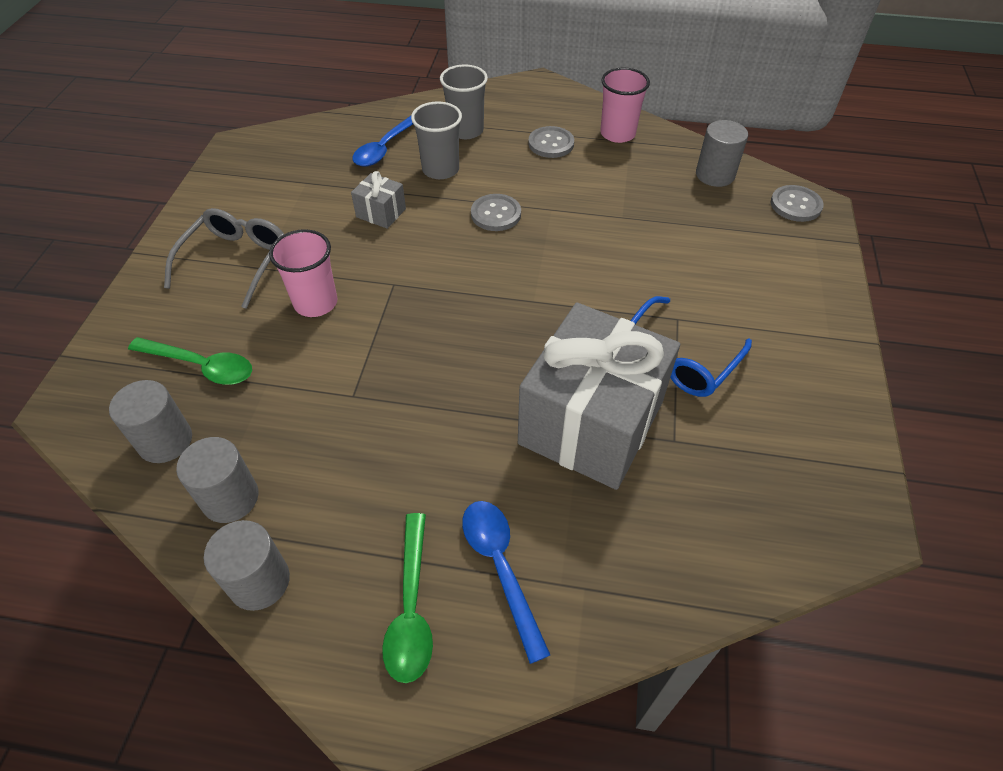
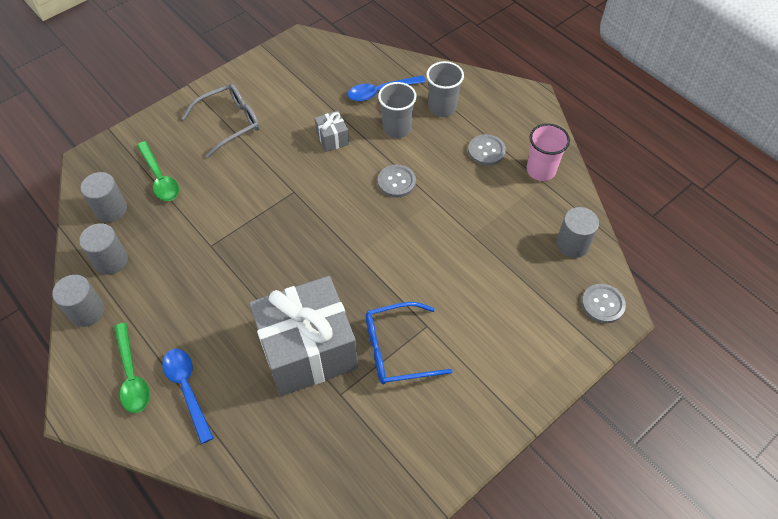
camera: 40 degrees right, 5 degrees up
(315, 302) = (244, 176): pink cup -> none
(411, 609) = (132, 376): green spoon -> green spoon turned 60 degrees counterclockwise
(500, 567) = (187, 389): blue spoon -> blue spoon turned 45 degrees counterclockwise

